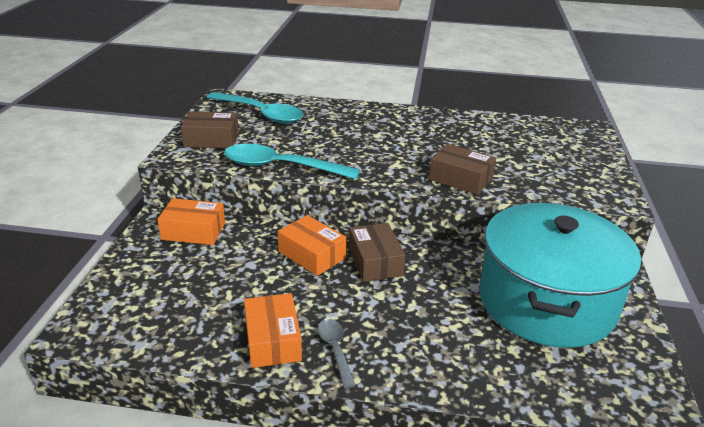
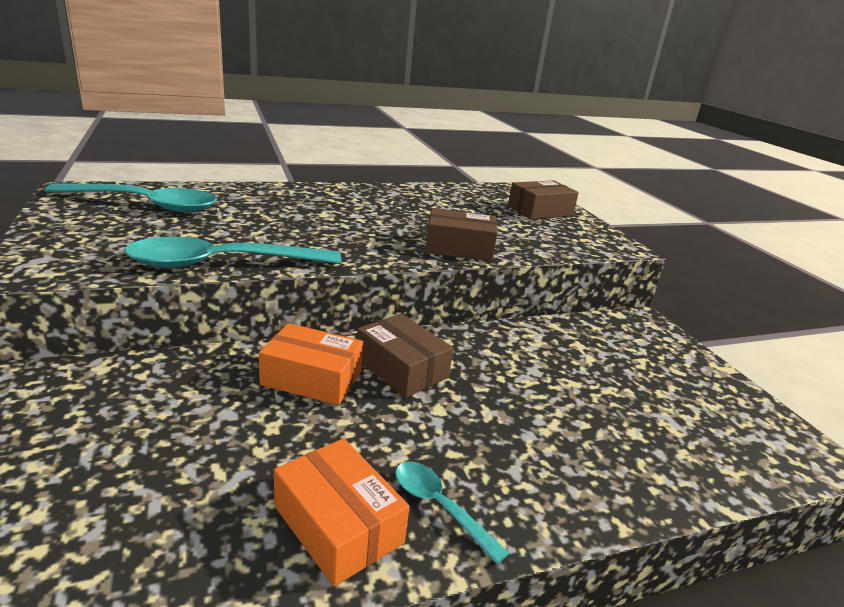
camera: 30 degrees left, 5 degrees down
(193, 231) = (98, 385): orange box -> none
(211, 139) = (84, 242): brown box -> brown box (540, 211)
(335, 350) = (439, 507): grey spoon -> turquoise spoon
(546, 301) = (615, 368): turquoise pot -> none

